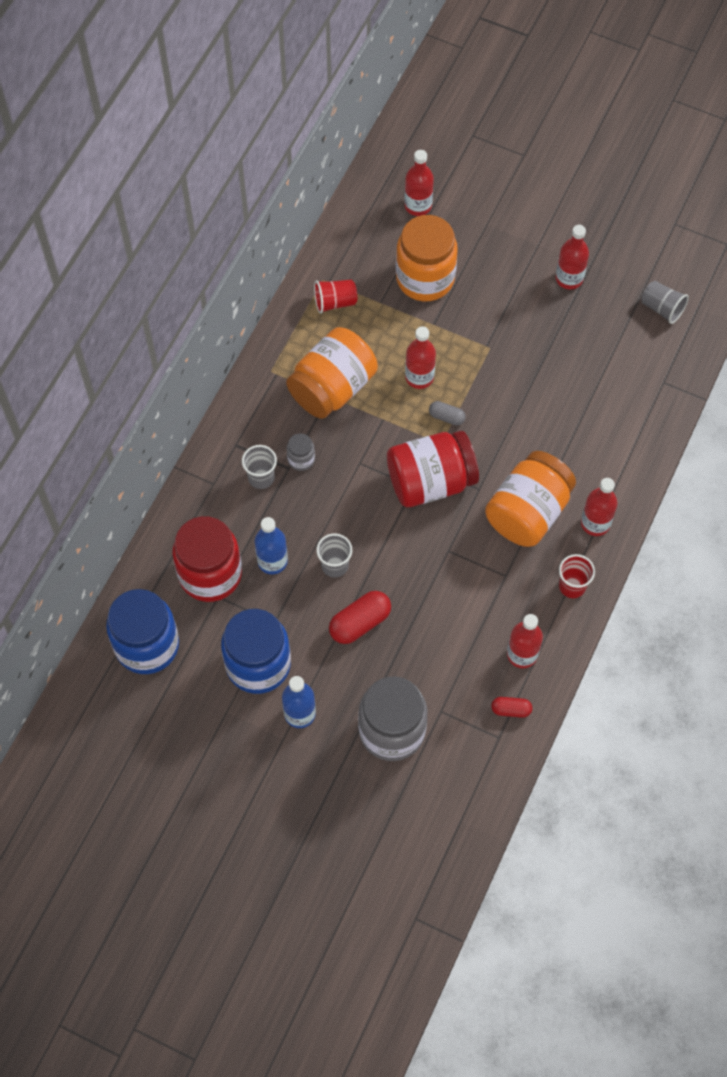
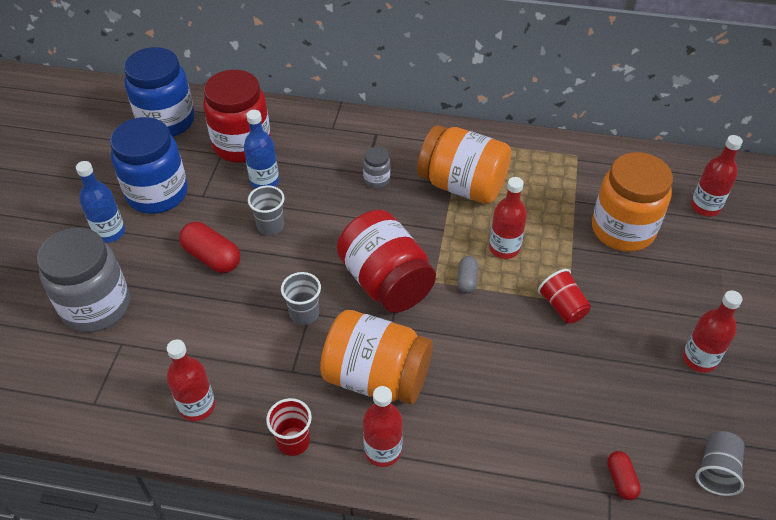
camera: 75 degrees right, 15 degrees down
(261, 477) = (348, 157): grey cup -> grey cup (304, 314)
(335, 302) = (557, 168): red cup -> red cup (562, 306)
(511, 710) = (128, 408): red capsule -> red capsule (621, 480)

